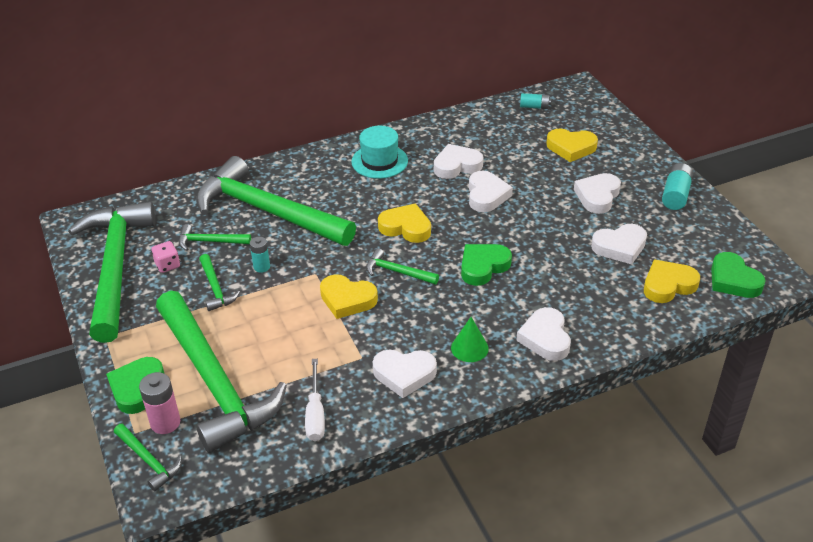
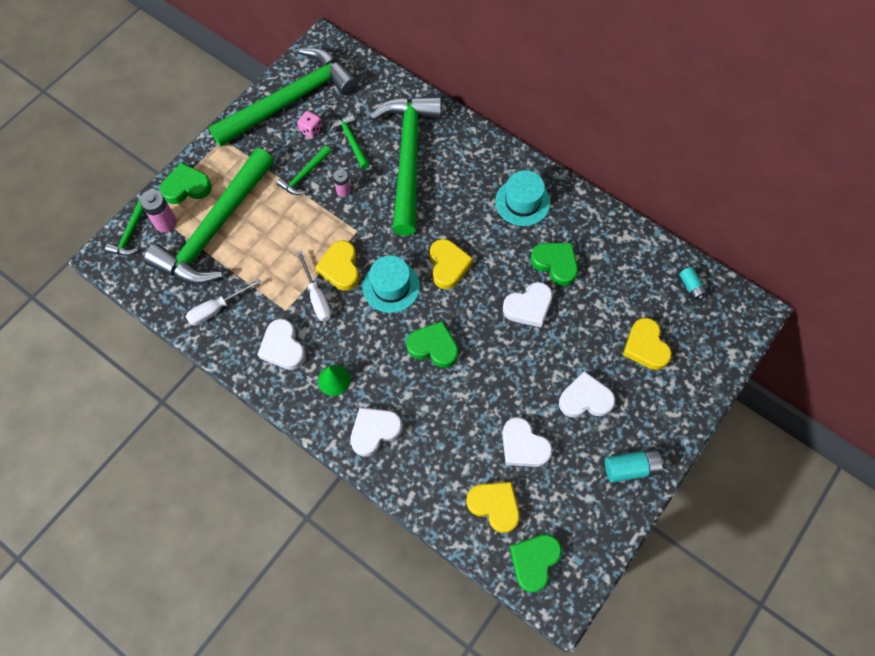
camera: 60 degrees right, 25 degrees up
(261, 267) = (343, 191): turquoise battery -> pink battery
(366, 328) = (317, 297): none -> white screwdriver
(397, 272) = (391, 286): green hammer -> turquoise hat
(457, 165) = (555, 264): white heart -> green heart

